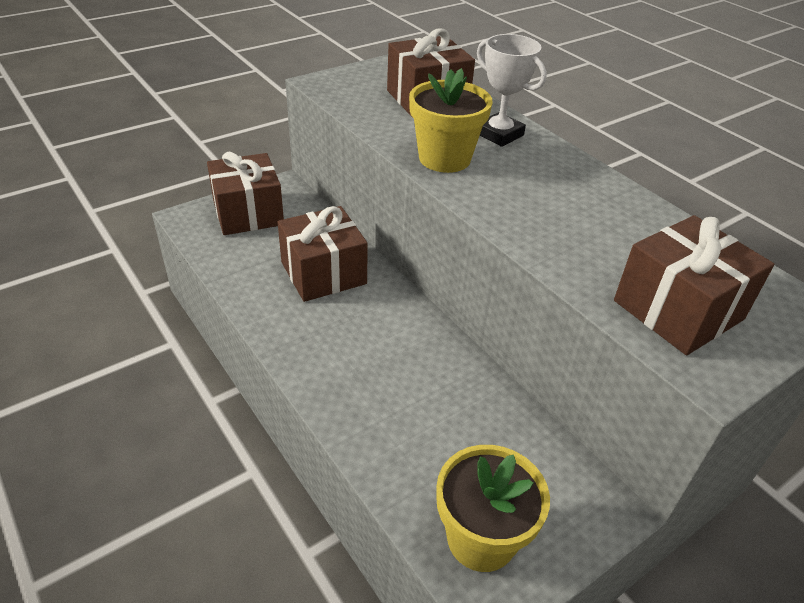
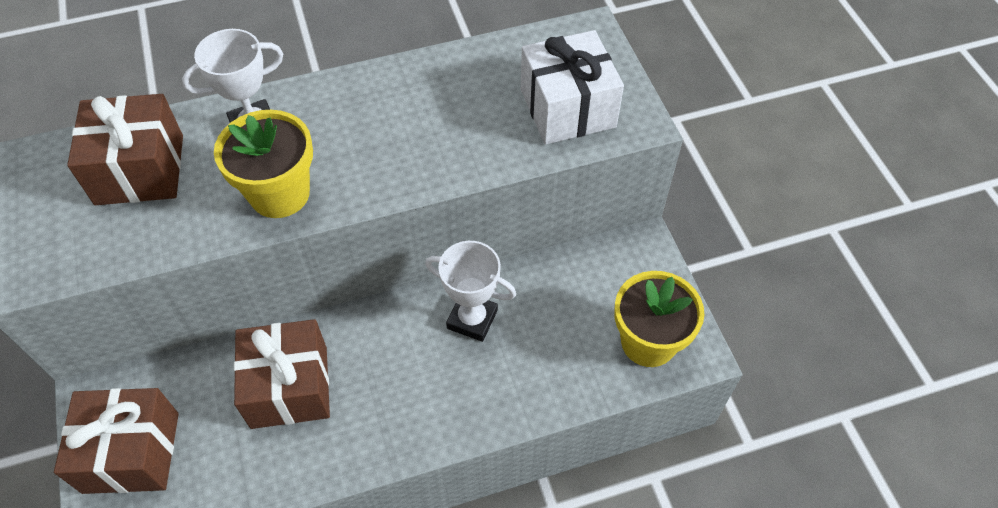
camera: 70 degrees left, 15 degrees up
(436, 372) = (472, 319): none -> white trophy
(678, 310) = (568, 108): brown gift -> white gift

